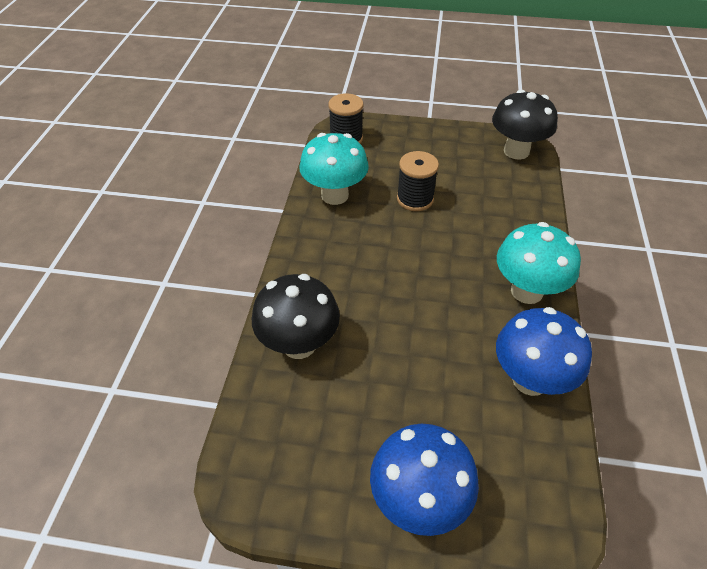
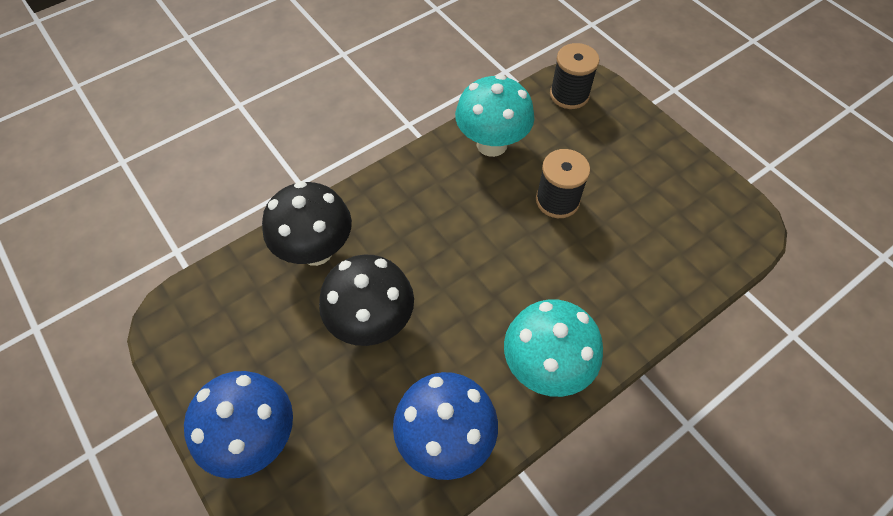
camera: 45 degrees right, 10 degrees up
(516, 151) = (727, 227): black mushroom -> black mushroom (372, 323)

